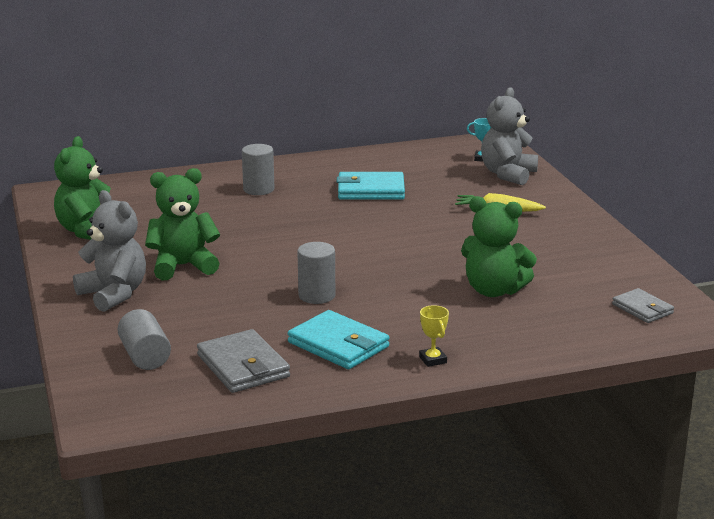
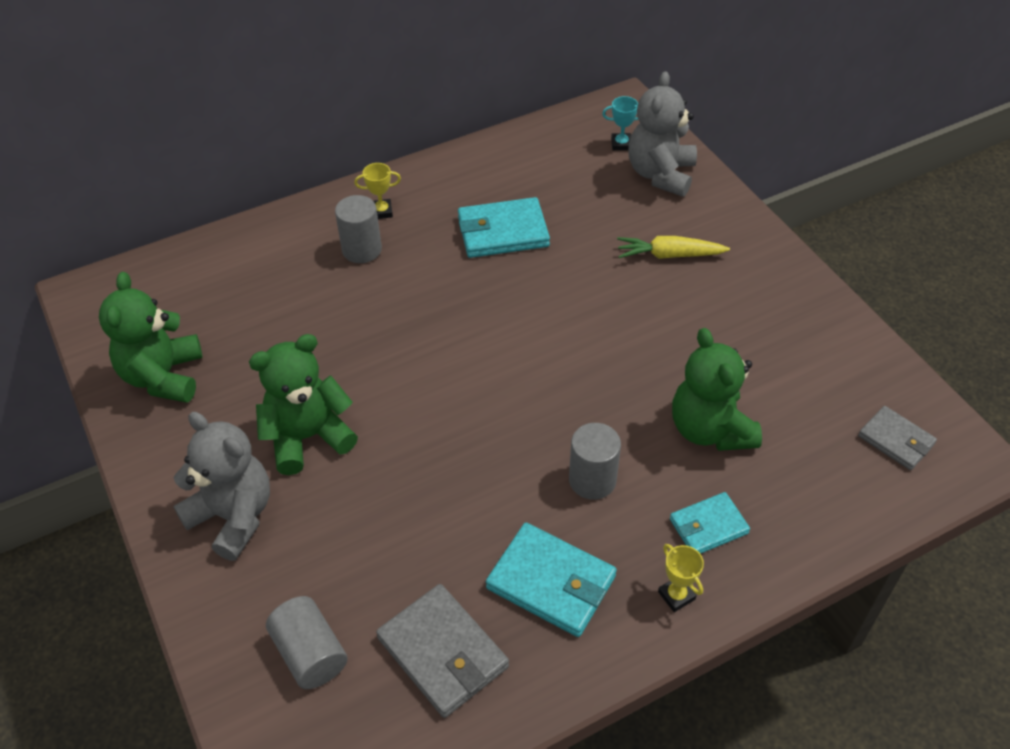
camera: 10 degrees left, 25 degrees up
(281, 174) = (381, 211): none -> yellow trophy
(317, 295) = (495, 476): grey cylinder -> grey cylinder (592, 480)
(472, 332) = (708, 526): none -> turquoise wallet
(493, 290) = (710, 429): green teddy bear -> green teddy bear turned 60 degrees clockwise

